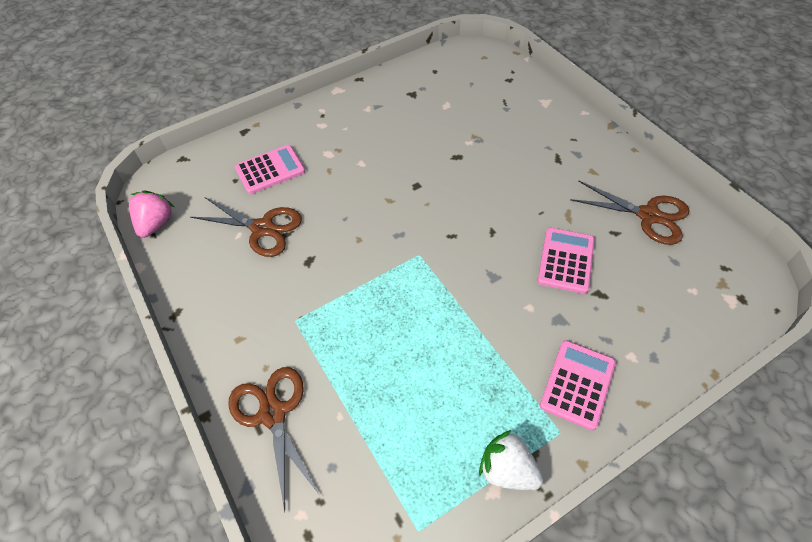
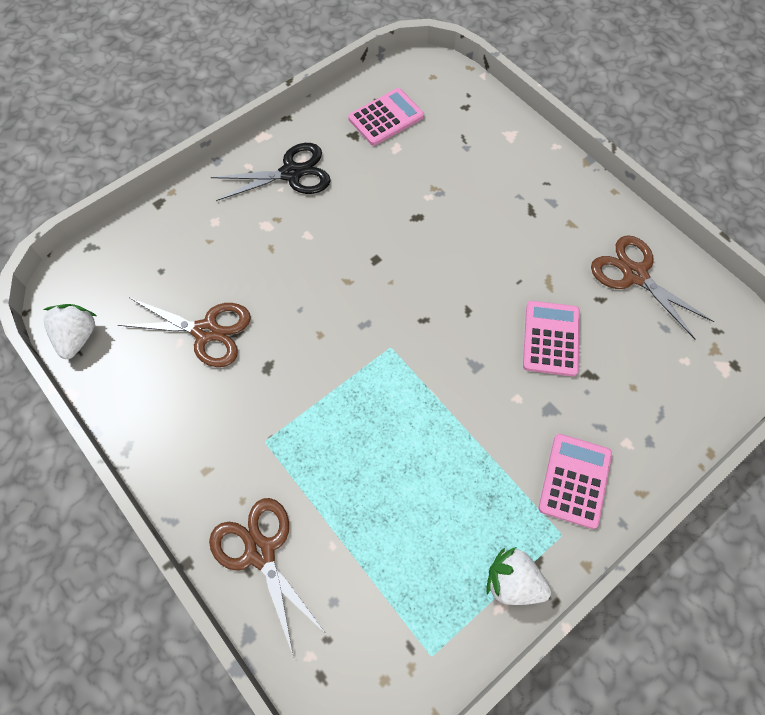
camera: 10 degrees left, 10 degrees up
(156, 224) = (78, 337): pink strawberry -> white strawberry
(270, 170) = (200, 253): pink calculator -> pink calculator (386, 117)
(356, 118) = (291, 173): none -> black scissors
(648, 215) = (635, 275): brown scissors -> brown scissors turned 150 degrees counterclockwise

